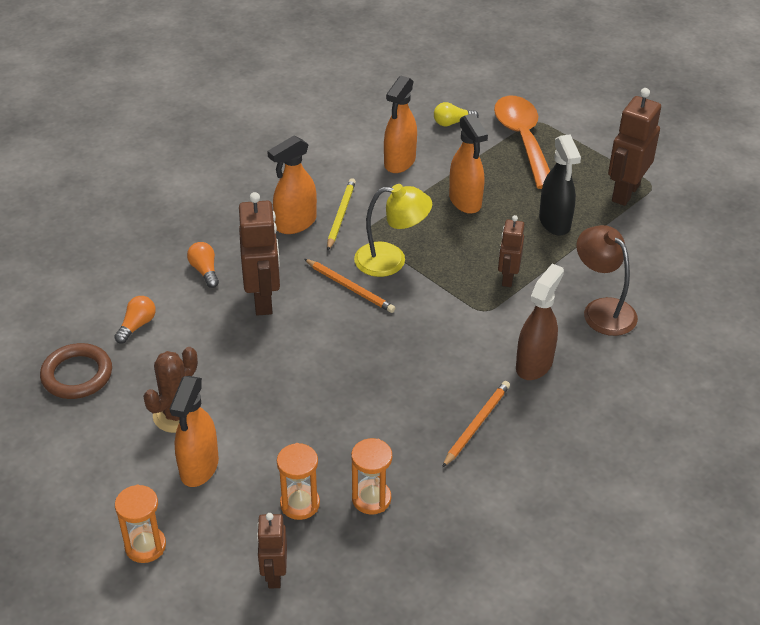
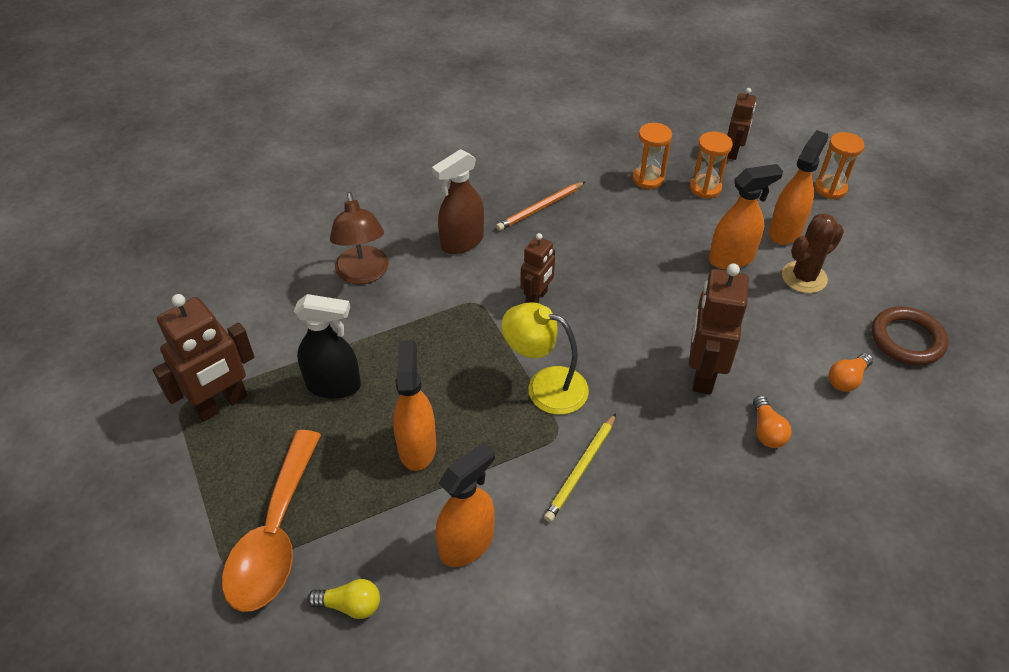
camera: 160 degrees left, 5 degrees up
(295, 223) = (642, 472): orange spray bottle -> orange spray bottle (731, 258)
(350, 287) = (603, 364): orange pencil -> none
(507, 278) = (431, 331): brown robot -> brown robot (537, 298)
(554, 222) = (334, 385): black spray bottle -> black spray bottle turned 90 degrees clockwise

